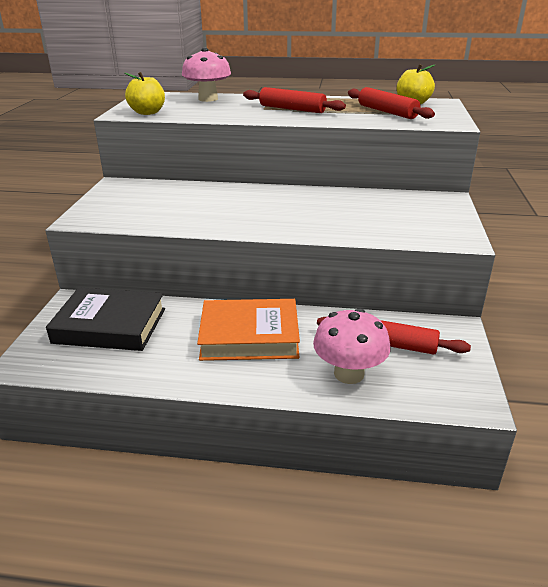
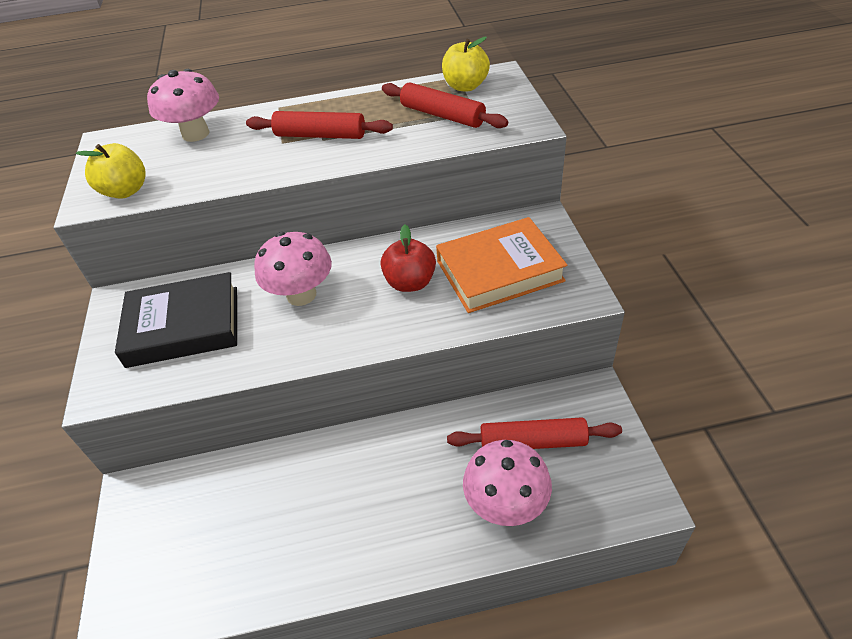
camera: 15 degrees left, 15 degrees up
(110, 325) = (199, 520): black book -> black book (183, 326)
(241, 202) = (301, 295): none -> pink mushroom
(249, 336) = (375, 481): orange book -> orange book (499, 271)
(325, 210) = (410, 282): none -> red apple

